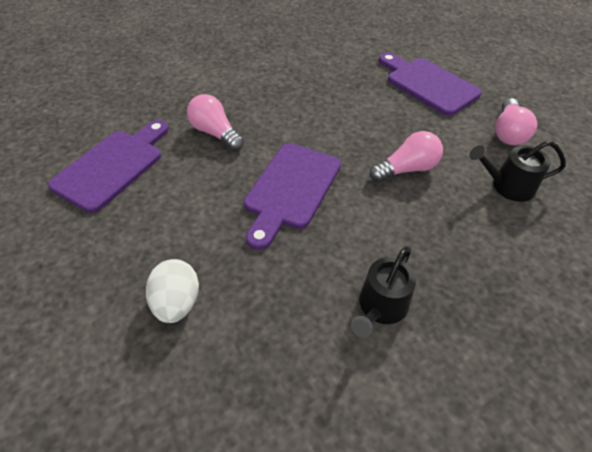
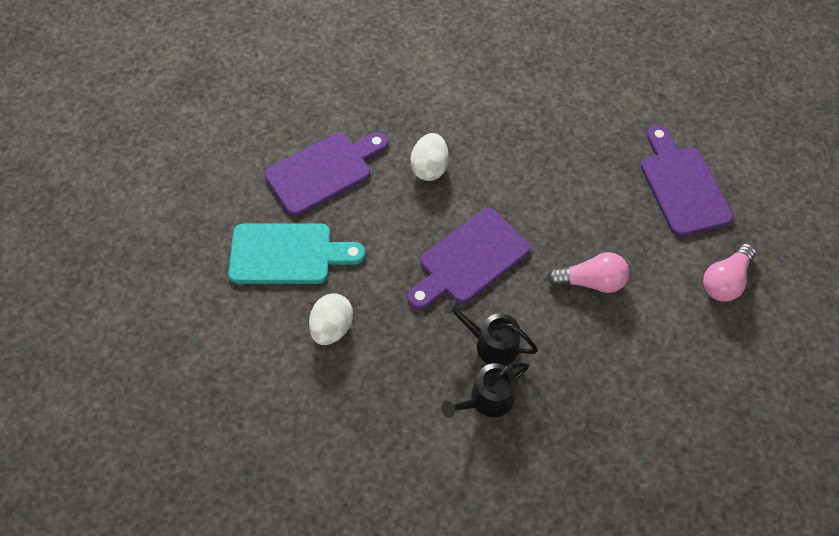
camera: 25 degrees right, 10 degrees up
(99, 249) = (288, 254): none -> turquoise cutting board
(215, 133) = (429, 168): pink light bulb -> white egg
(508, 186) = (677, 339): black watering can -> black watering can (491, 344)

